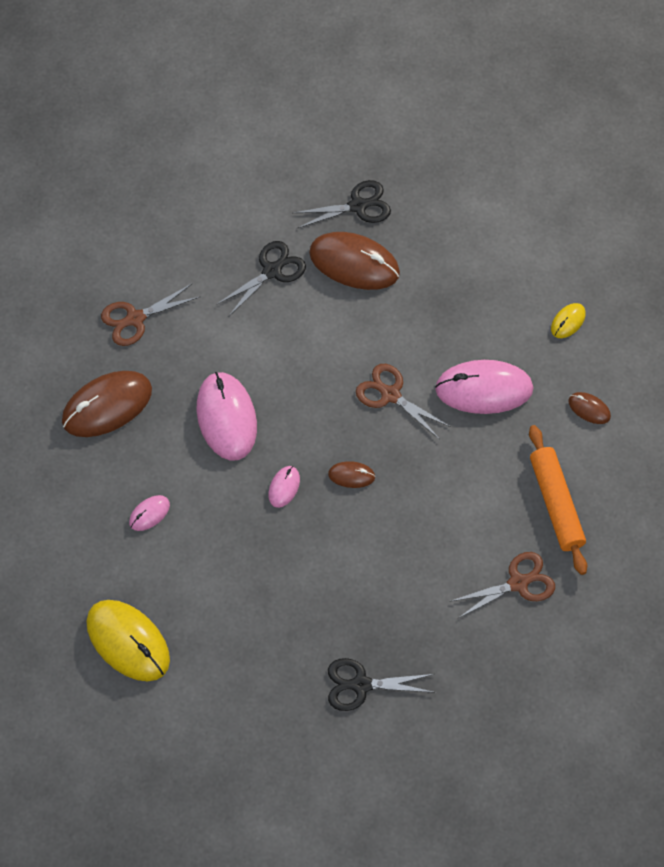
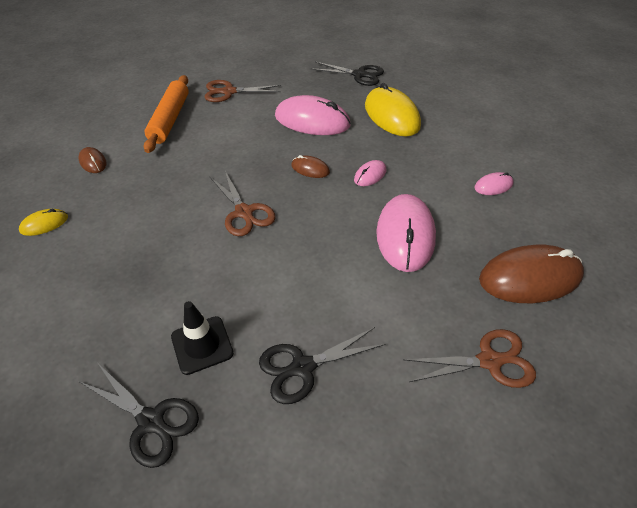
camera: 160 degrees left, 15 degrees down
(128, 641) = (518, 122): yellow mouse -> yellow mouse (391, 115)
(354, 263) = (202, 345): brown mouse -> black traffic cone
(358, 206) = (151, 421): black scissors -> black scissors turned 150 degrees counterclockwise
(484, 389) = (161, 195): pink mouse -> pink mouse (312, 121)

